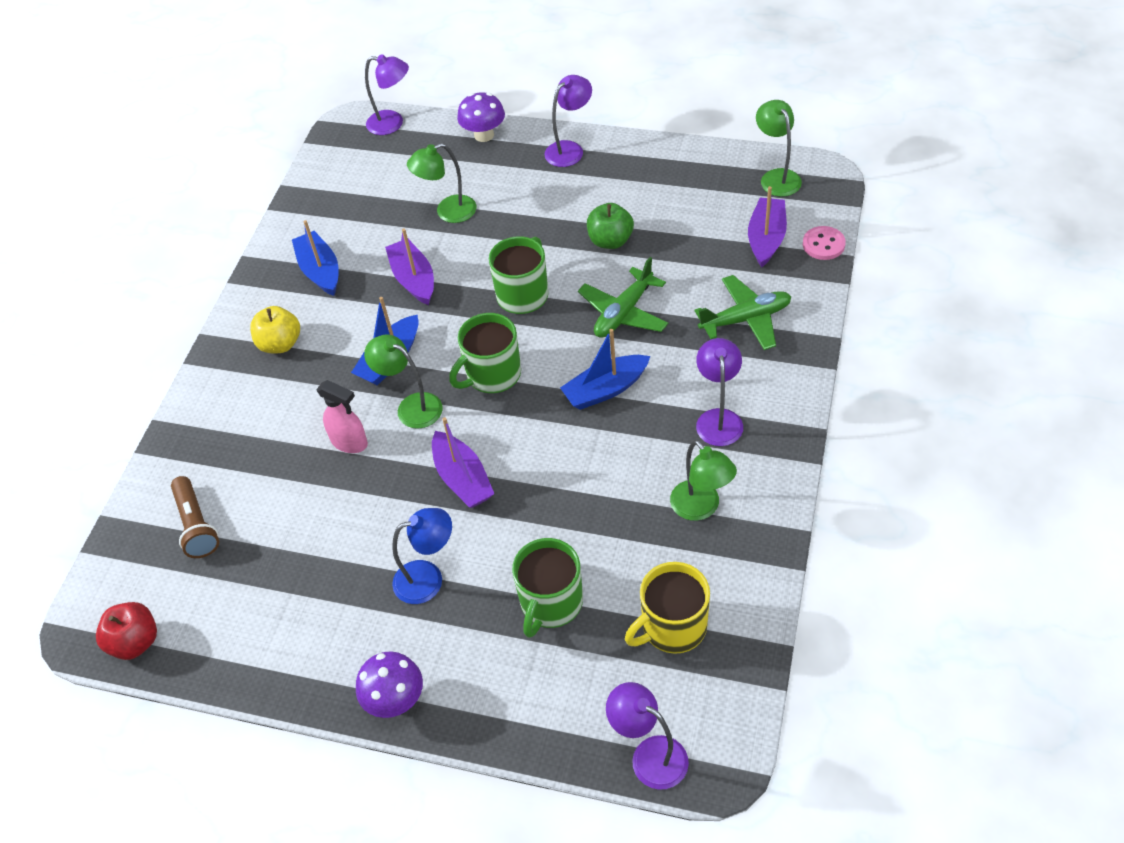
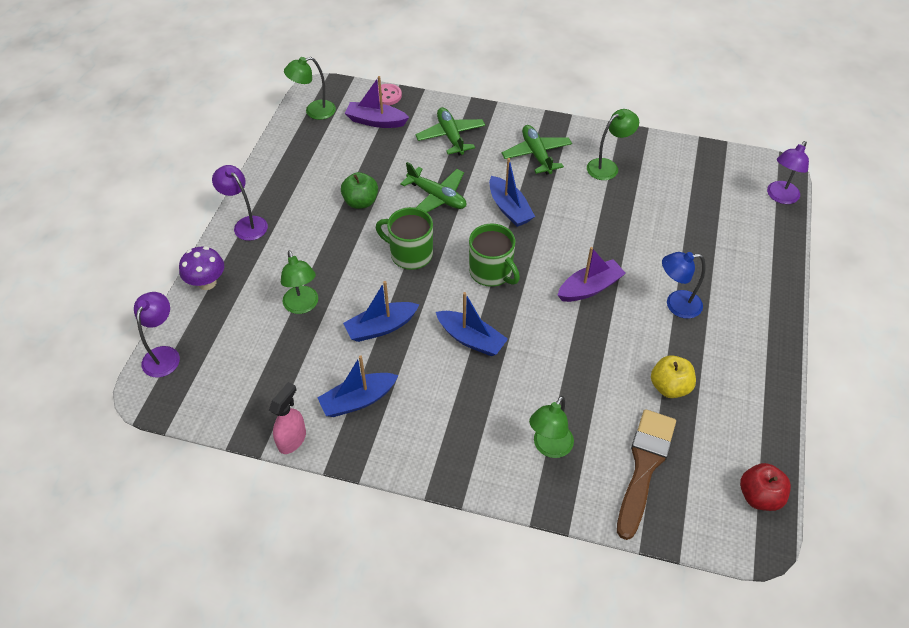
camera: 95 degrees left, 0 degrees up
(196, 525) = (644, 466): brown flashlight -> brown brush
(280, 344) = (446, 424): yellow apple -> yellow apple (669, 387)
(349, 442) = (557, 362): pink spray bottle -> pink spray bottle (292, 439)
(395, 700) = (772, 319): purple mushroom -> none
(411, 406) = (521, 322): green lamp -> green lamp (549, 447)
(414, 279) = (381, 327): purple boat -> blue boat
(428, 578) = (676, 305): blue lamp -> blue lamp turned 75 degrees counterclockwise
(550, 603) = (687, 239): green mug -> none
(672, 627) = (695, 183): yellow mug -> none
(718, 419) = (536, 154): purple lamp -> green plane

